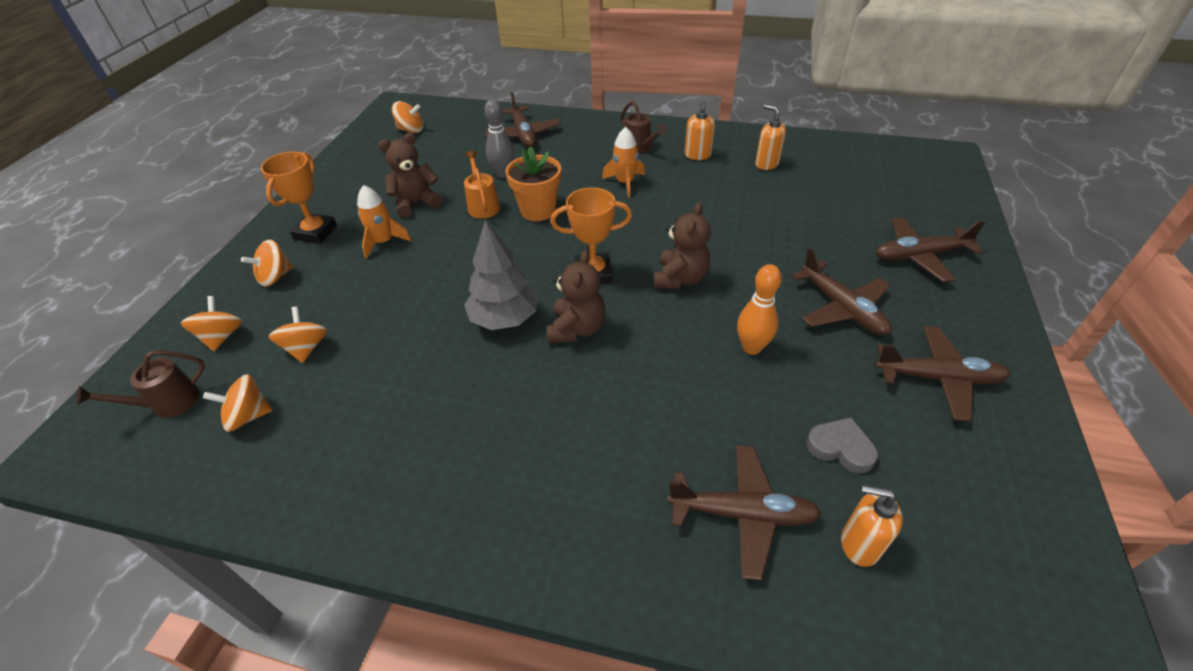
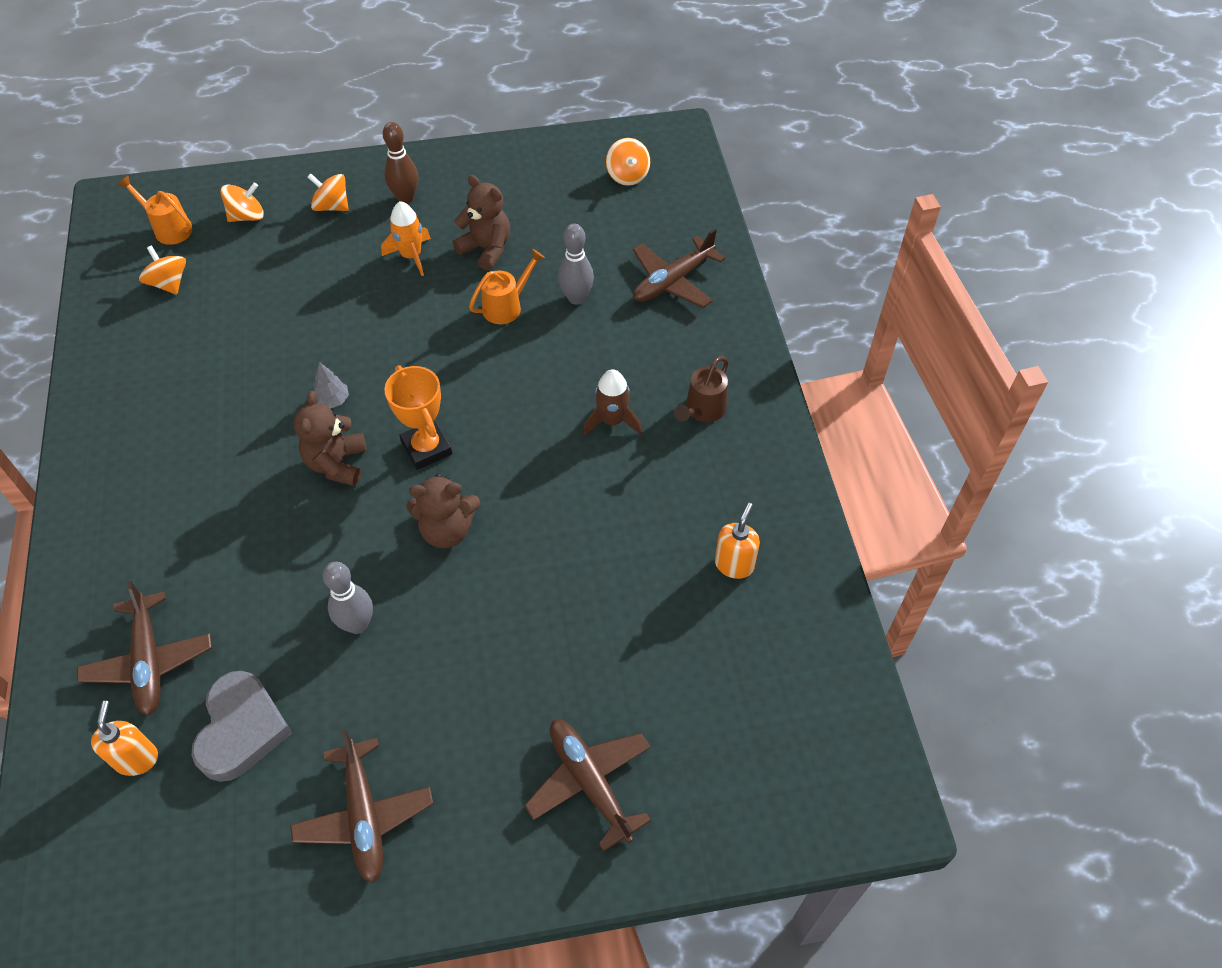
camera: 65 degrees right, 10 degrees up
(167, 404) = (168, 229): brown watering can -> orange watering can
(306, 348) = (251, 277): orange spinning top -> none
(315, 232) = (405, 198): orange trophy -> brown bowling pin
(504, 319) = (332, 400): grey tree -> grey tree, size x0.48
(538, 210) = (518, 358): orange flower pot -> none
(577, 329) = (337, 463): brown teddy bear -> brown teddy bear turned 105 degrees clockwise
(625, 183) = (612, 420): orange rocket -> brown rocket
(697, 155) = (716, 479): orange soap dispenser -> none
(751, 347) = (357, 624): orange bowling pin -> grey bowling pin
(840, 448) = (241, 729): grey heart -> grey heart, size x1.60
(842, 308) = (451, 703): brown plane -> none

